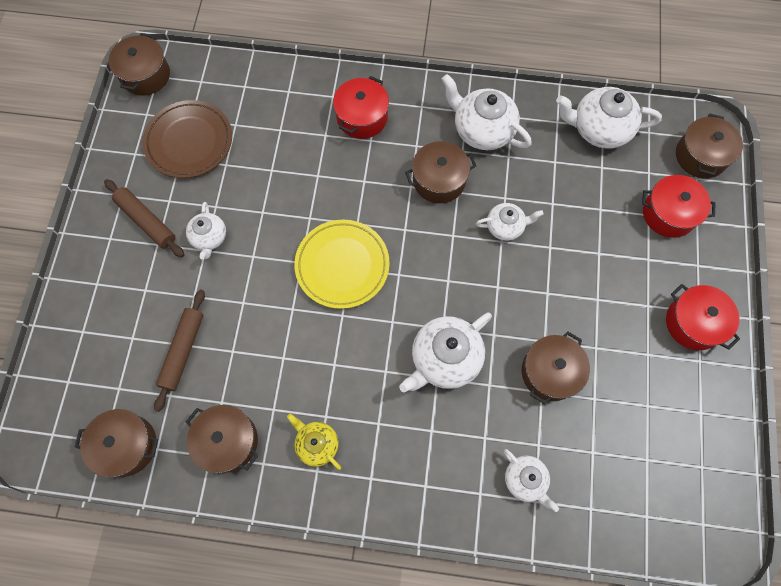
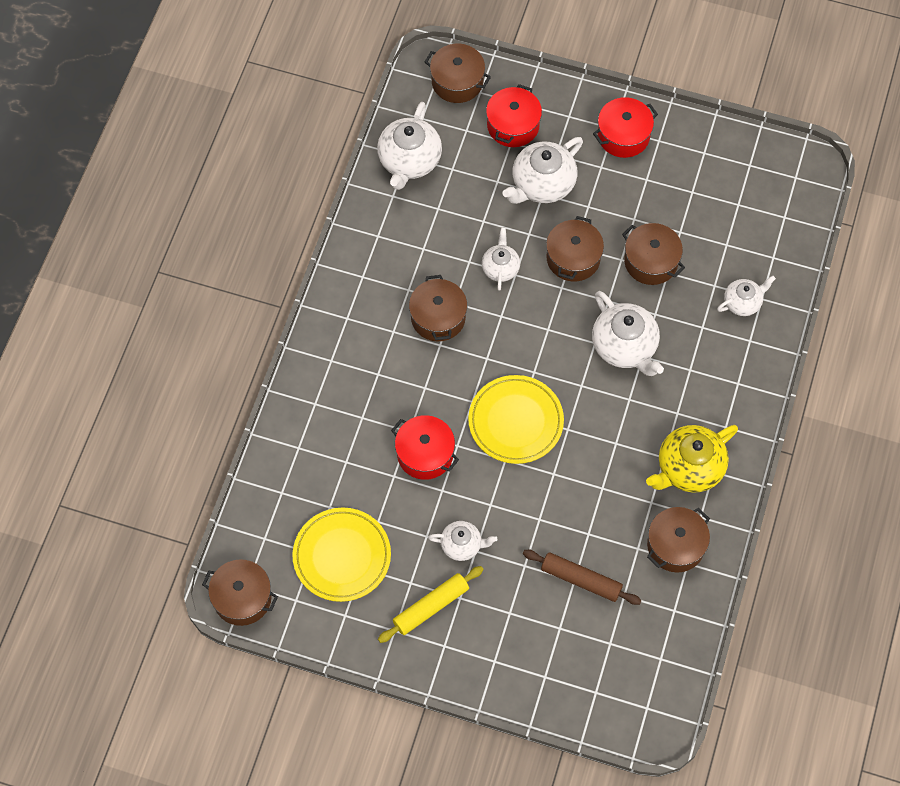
camera: 80 degrees left, 5 degrees down
(127, 445) = (667, 638): brown pot -> brown pot (573, 258)
(146, 221) = (431, 607): brown rolling pin -> yellow rolling pin
(189, 142) = (342, 556): brown plate -> yellow plate
(316, 444) = (689, 468): yellow teapot -> yellow teapot, size x1.71
(362, 117) = (348, 378): red pot -> red pot (425, 454)
(482, 130) = (387, 266): white teapot -> white teapot (542, 184)

